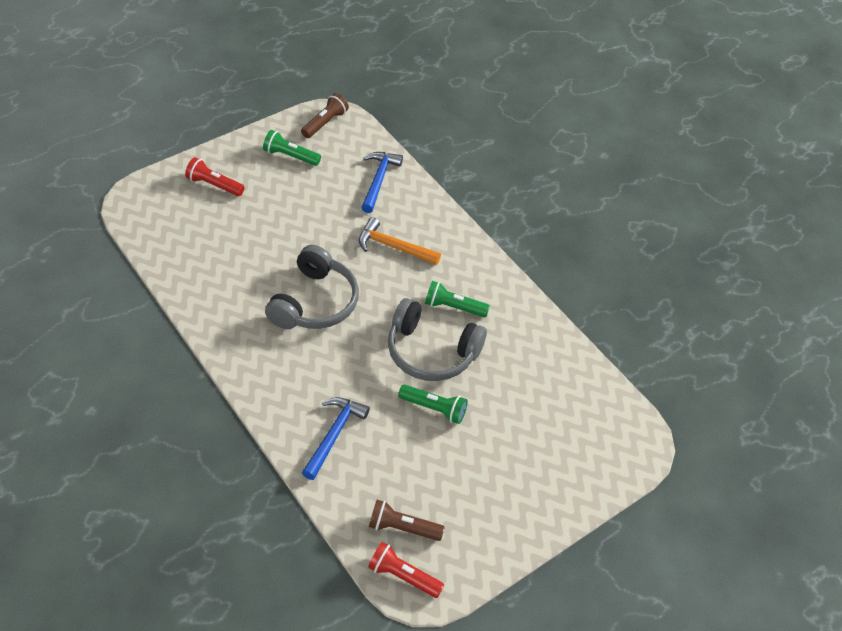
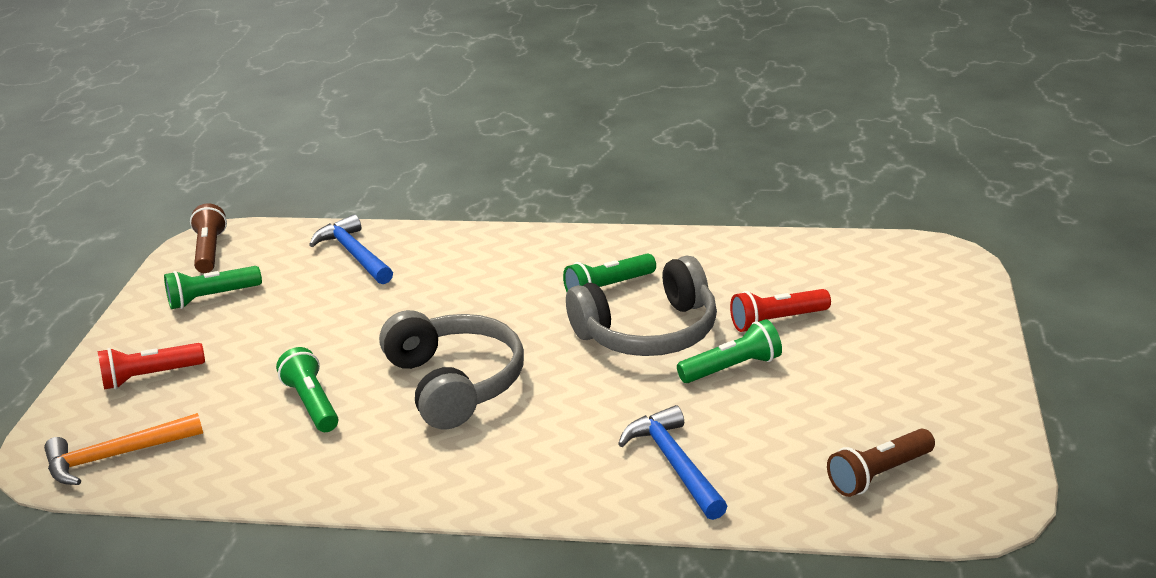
camera: 40 degrees left, 20 degrees down
(250, 260) = (312, 404): none -> green flashlight
(393, 247) = (463, 288): orange hammer -> orange hammer (116, 456)
(403, 576) = (952, 509): red flashlight -> red flashlight (777, 321)

